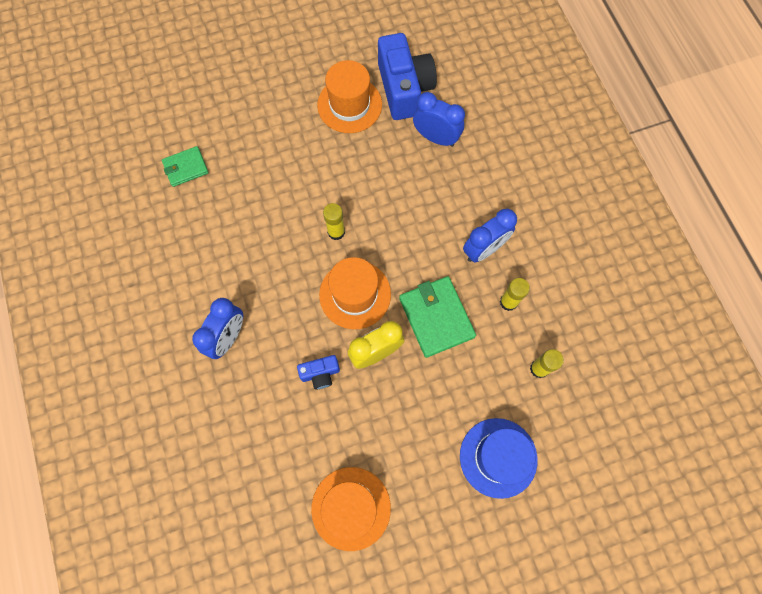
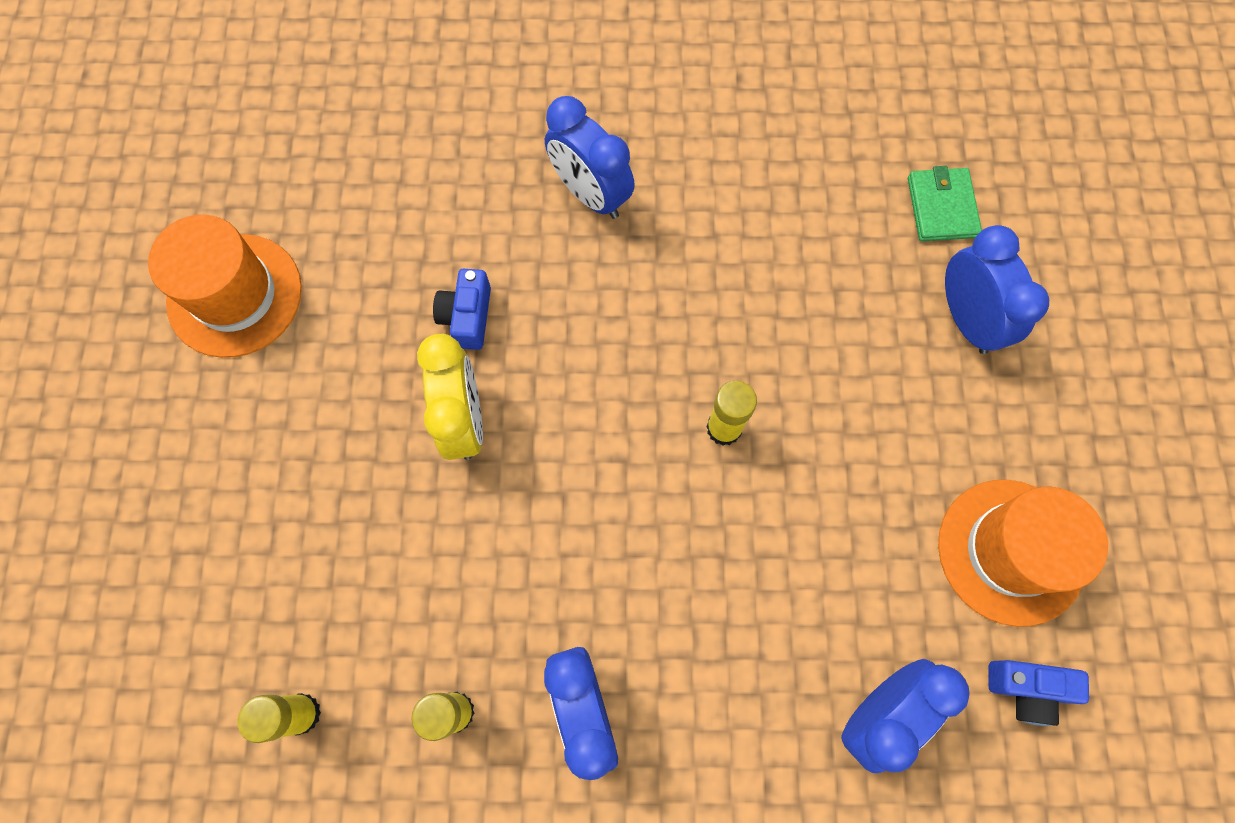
camera: 110 degrees right, 0 degrees up
(244, 144) = (966, 319): none -> blue clock
(355, 294) = (586, 420): orange hat -> none
(404, 88) = (1027, 689): blue camera -> blue camera, size x0.47
(436, 317) = (483, 553): green wallet -> none
(498, 457) = (188, 563): blue hat -> none

